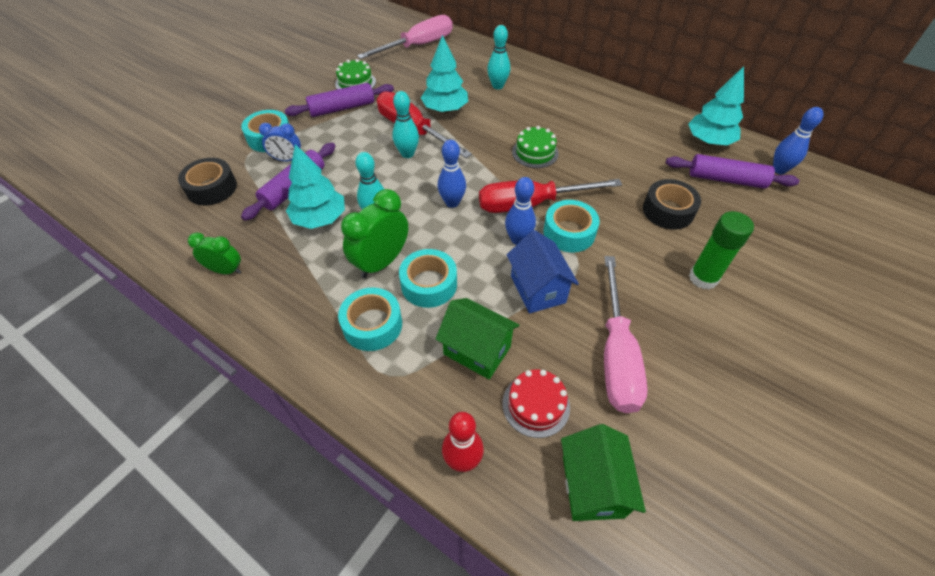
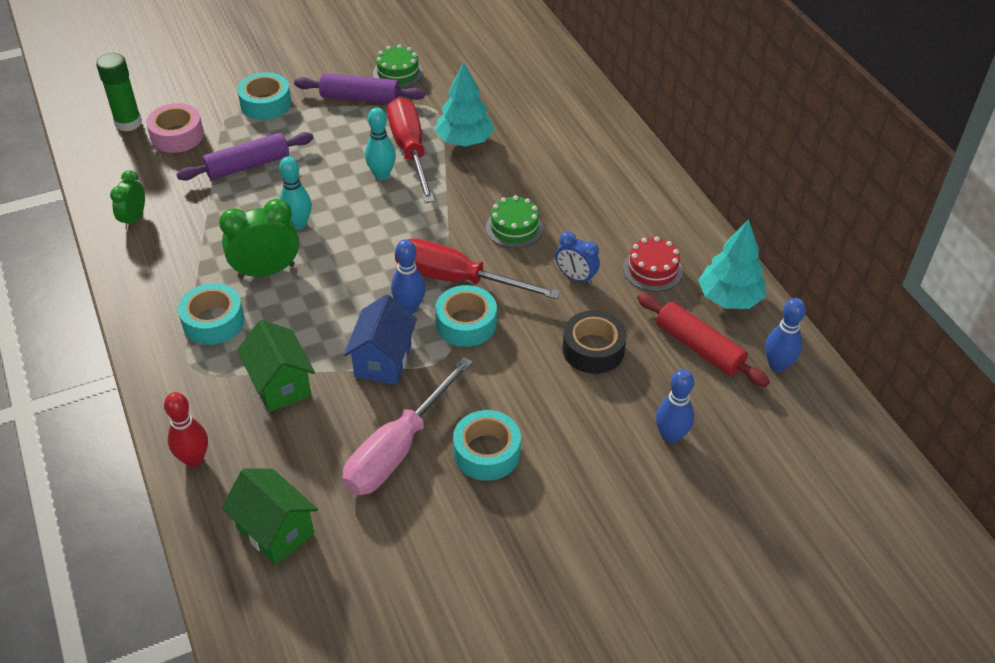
camera: 30 degrees right, 5 degrees down
(212, 188) = (177, 136): black tape -> pink tape
(226, 270) = (134, 219): green clock -> green clock turned 120 degrees counterclockwise
(287, 160) = (263, 134): blue clock -> blue clock (575, 277)
(320, 219) = (246, 206): turquoise tree -> none
(418, 46) = (505, 51): pink screwdriver -> none
(429, 284) = (290, 310): turquoise tape -> turquoise tape (486, 452)
(452, 202) = (380, 243): blue bowling pin -> blue bowling pin (671, 436)
(497, 86) = (548, 135): turquoise bowling pin -> none
(536, 405) = (288, 451): red cake -> red cake (652, 270)
(592, 486) = (275, 531): green house -> green house turned 75 degrees counterclockwise
(703, 278) = (555, 428): green glue stick -> green glue stick (128, 123)
(726, 179) = (699, 347): purple rolling pin -> red rolling pin

